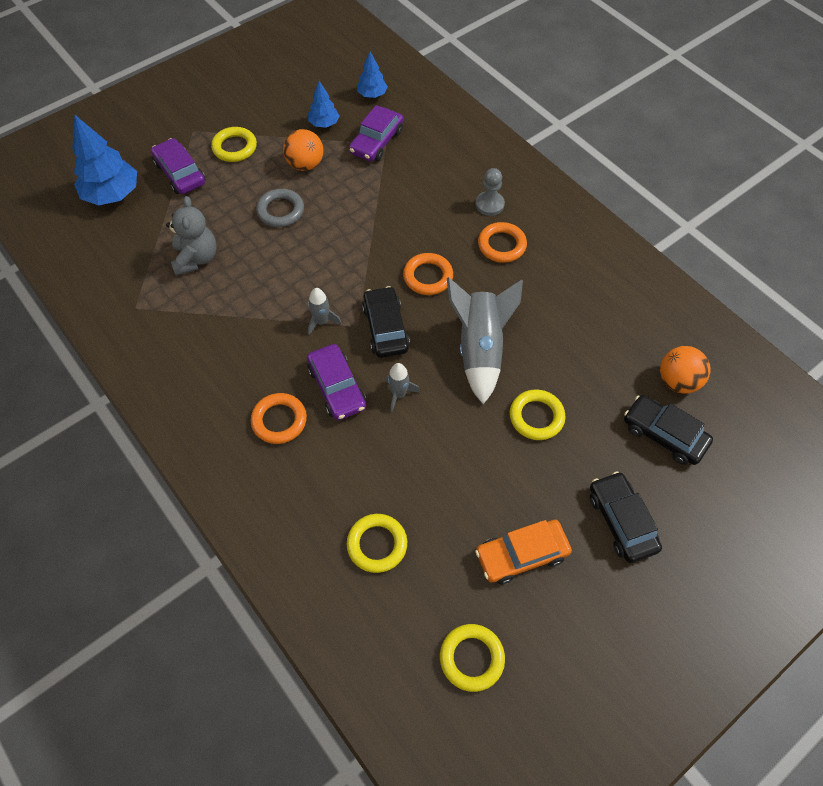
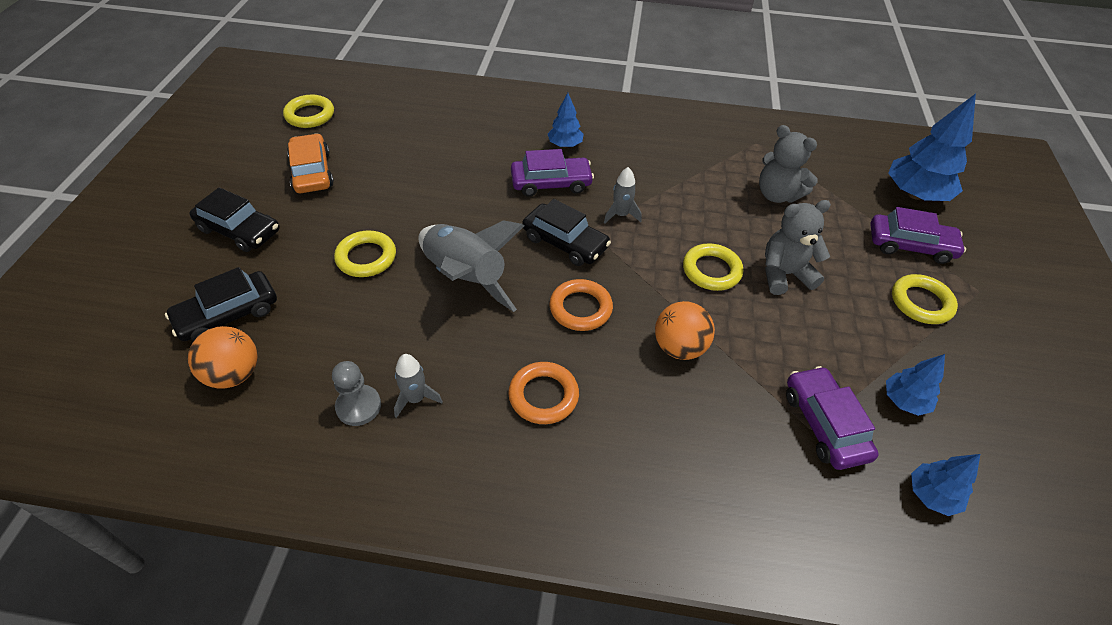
camera: 135 degrees right, 10 degrees down
(279, 420) = (565, 145): orange ring -> blue tree
(281, 211) = (784, 274): grey ring -> grey teddy bear
(305, 165) = (839, 335): orange ball -> orange ball (679, 347)
(337, 387) = (551, 183): purple car -> purple car turned 150 degrees clockwise
(377, 544) = (422, 127): yellow ring -> yellow ring (711, 270)
(399, 394) = (499, 206): grey rocket -> grey rocket (415, 398)
(489, 204) = (608, 439): grey pawn -> grey pawn (358, 406)
(521, 554) = (312, 172): orange car -> orange car turned 45 degrees counterclockwise
(664, 434) = (228, 314): black car -> black car turned 150 degrees clockwise

